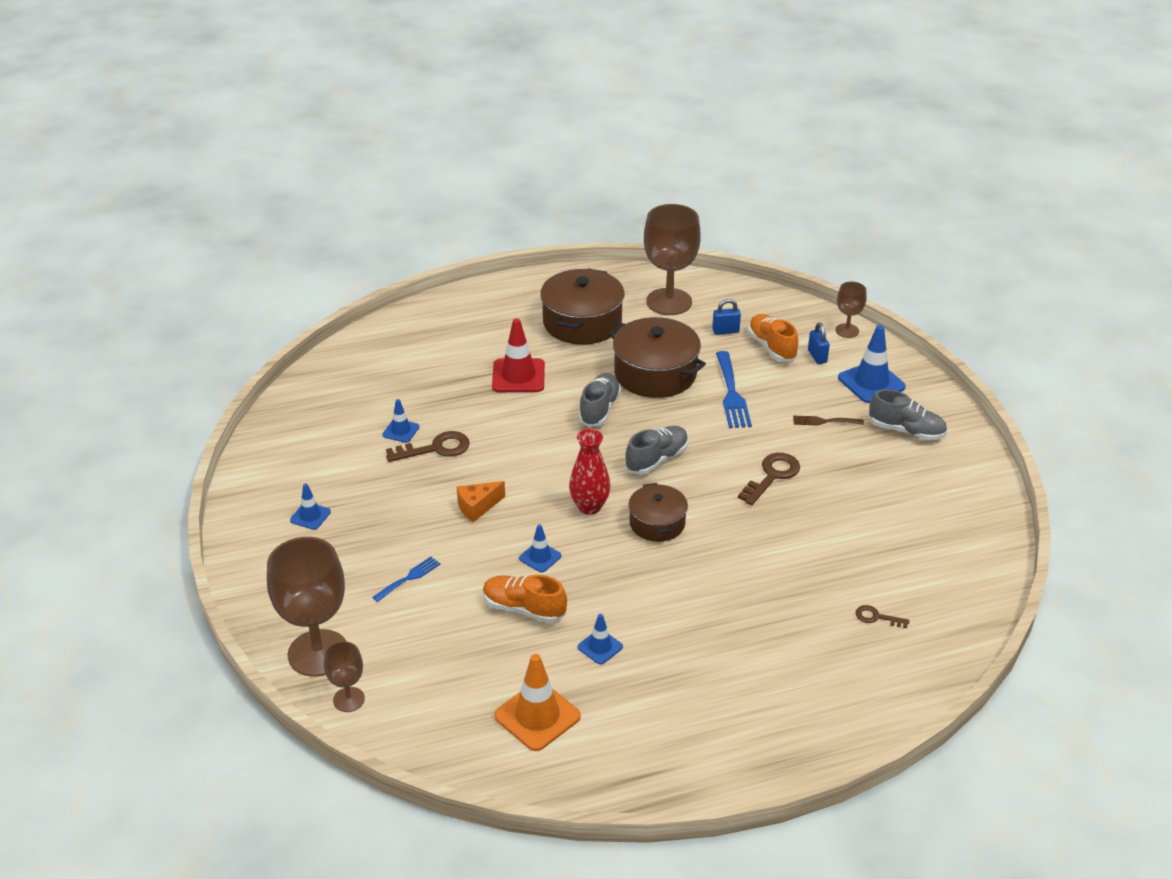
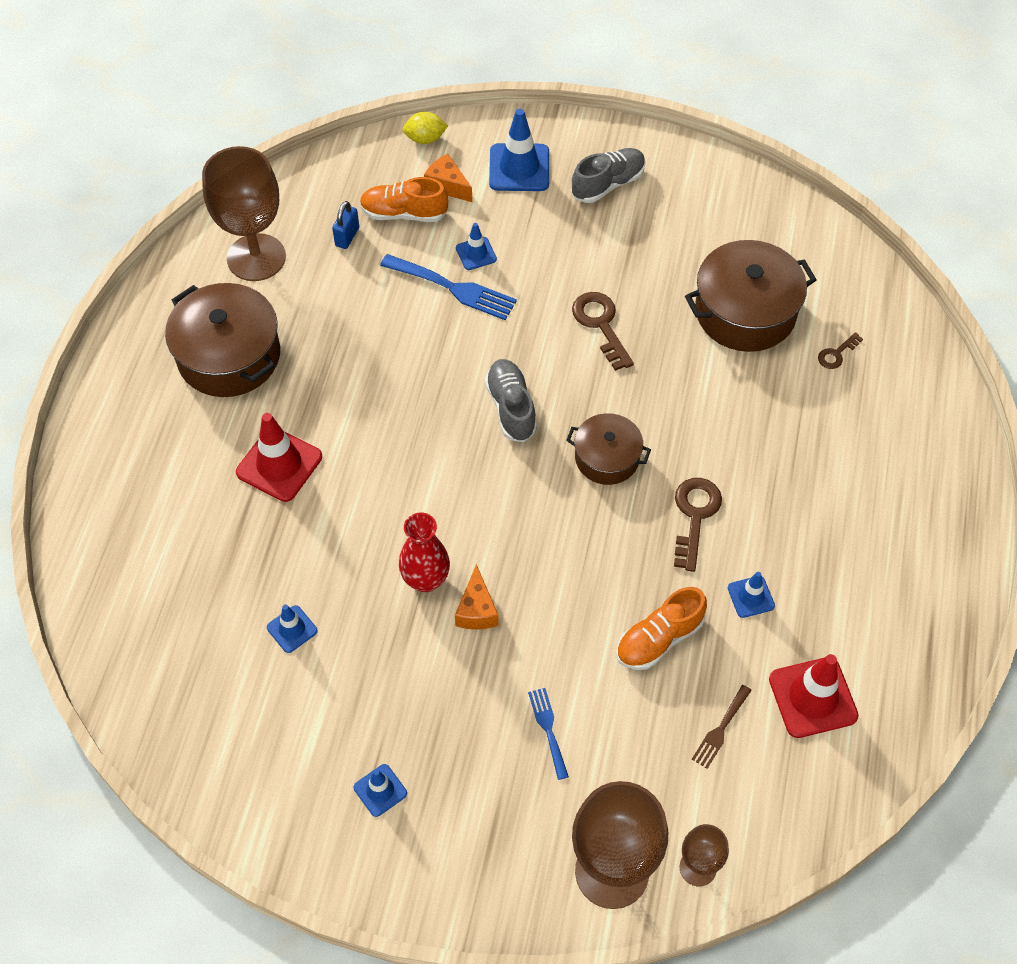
camera: 60 degrees left, 20 degrees up
(435, 448) = (349, 607): brown key -> brown key (694, 516)
(537, 716) = (813, 697): orange traffic cone -> red traffic cone
(540, 557) = (592, 587): blue traffic cone -> blue traffic cone (476, 253)
(589, 507) = (544, 504): red vase -> red vase (426, 579)
(599, 409) = (394, 417): grey shoe -> none
(655, 374) = (371, 336): brown pot -> brown pot (745, 312)
(817, 356) = (447, 186): blue padlock -> orange cheese
(824, 421) = (550, 238): brown fork -> brown fork (720, 730)
(847, 331) = (425, 139): brown goblet -> yellow lemon

